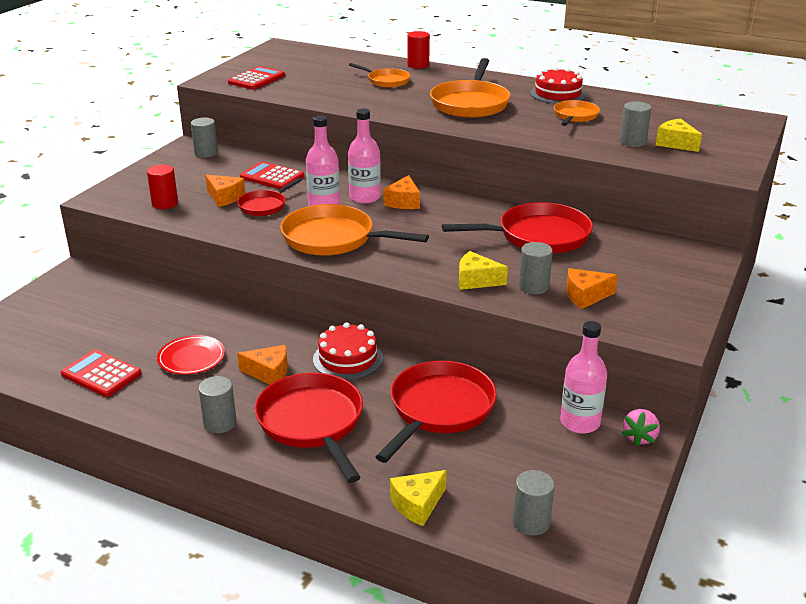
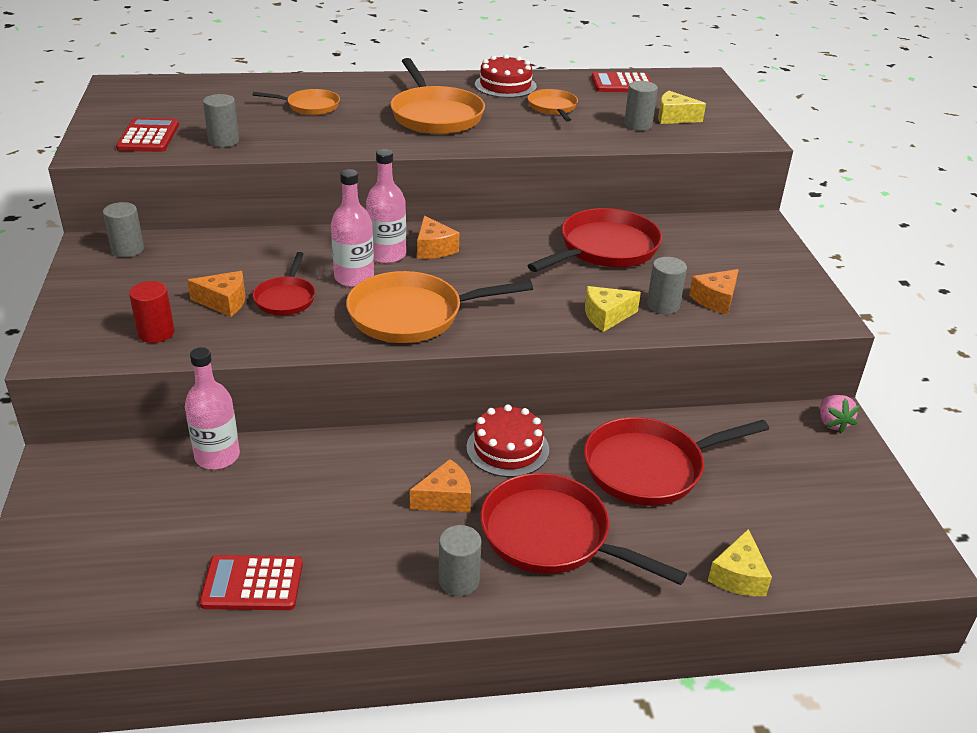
camera: 35 degrees left, 5 degrees up
(191, 358) = (340, 517): red plate -> none
(272, 177) = (250, 259): red calculator -> red calculator (622, 84)
(418, 65) = (319, 79): red cylinder -> none
(438, 409) = (650, 467): red pan -> red pan turned 105 degrees counterclockwise
(531, 522) = (842, 546): grey cylinder -> grey cylinder (224, 141)
(580, 422) = (775, 429): pink bottle -> pink bottle (217, 456)

